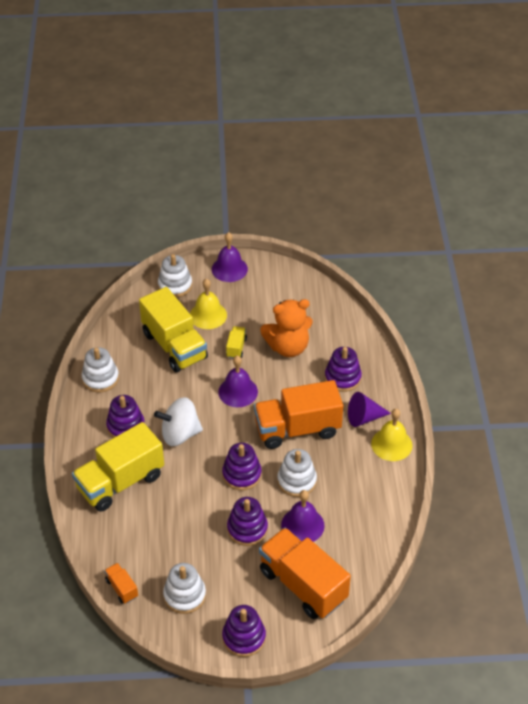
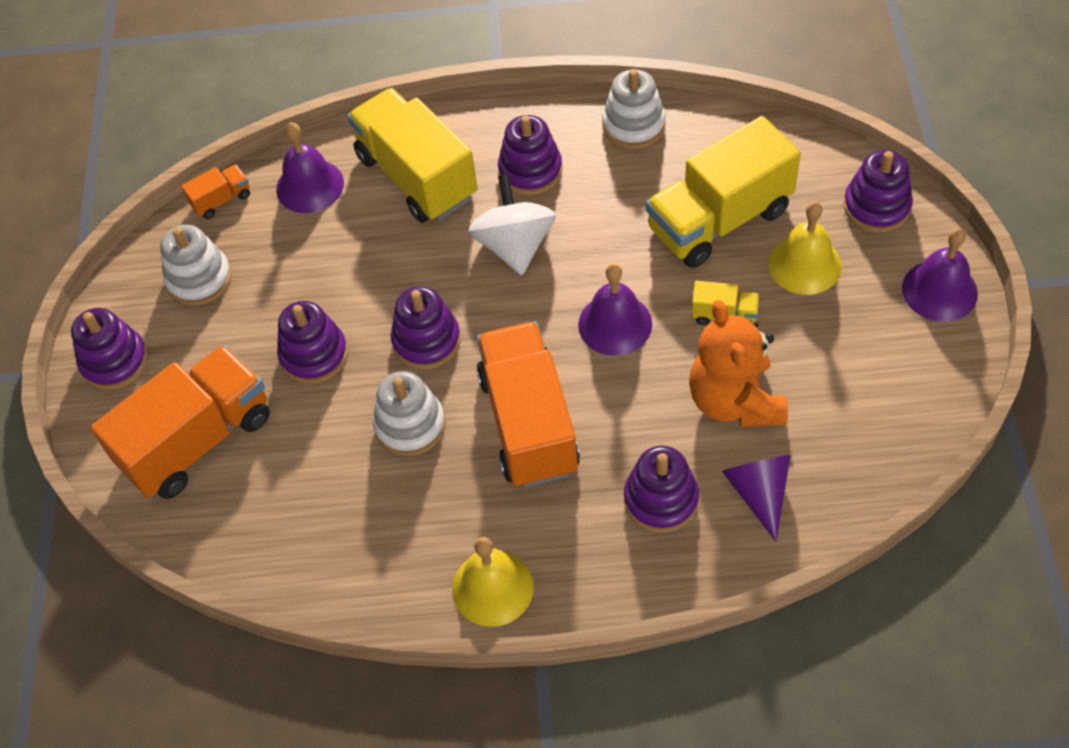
camera: 95 degrees right, 10 degrees up
(175, 285) = (876, 206): white stacking toy -> purple stacking toy
(302, 525) = (315, 437): purple bell -> purple bell (310, 186)
(364, 417) = (559, 538): purple cone -> purple cone (759, 493)

